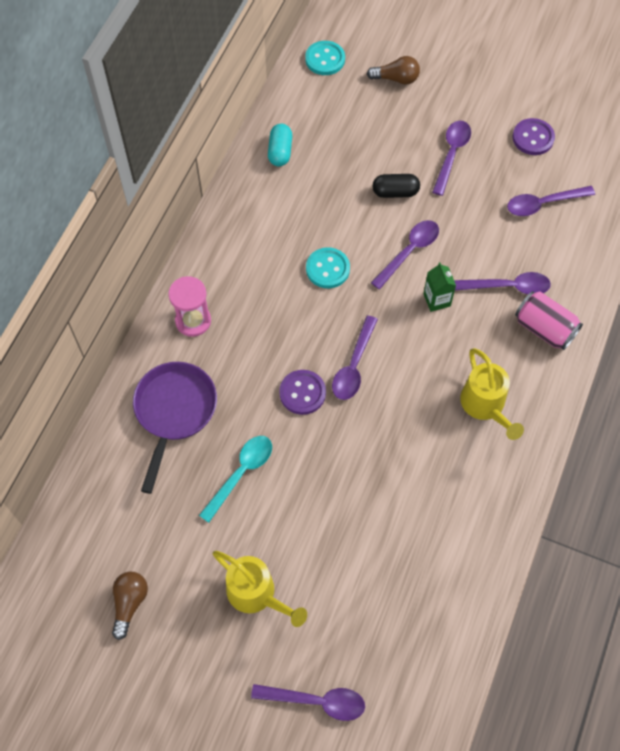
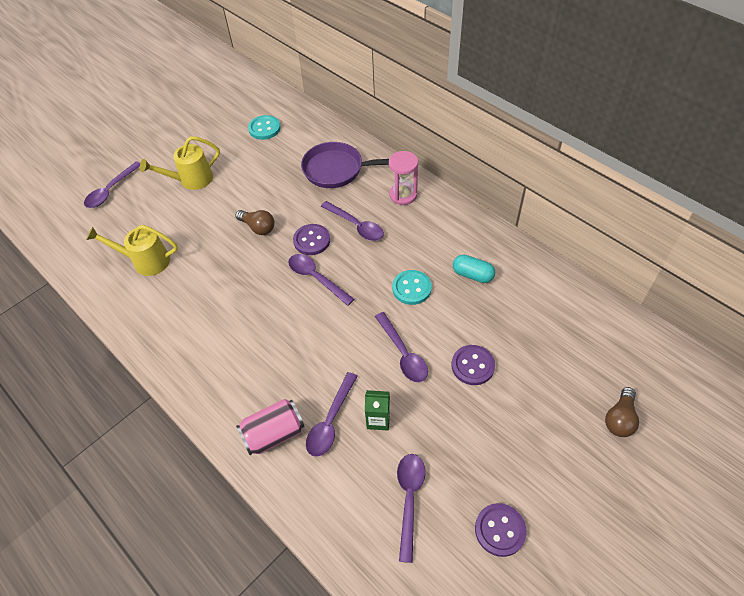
camera: 115 degrees right, 10 degrees down
(129, 603) = (227, 125): brown light bulb -> brown light bulb (258, 227)
(174, 411) = (337, 170): purple pan -> purple pan turned 150 degrees clockwise
(241, 473) = (273, 192): turquoise spoon -> none
(280, 151) = (548, 290): turquoise capsule -> turquoise capsule (472, 275)
(325, 59) = (659, 361): turquoise button -> turquoise button (264, 128)
(395, 192) = (472, 366): black capsule -> purple button
(437, 300) = (345, 357): green carton -> green carton (378, 419)
(451, 154) = (502, 434): purple spoon -> purple spoon (356, 226)
(485, 406) = (231, 355): yellow watering can -> yellow watering can (145, 261)

